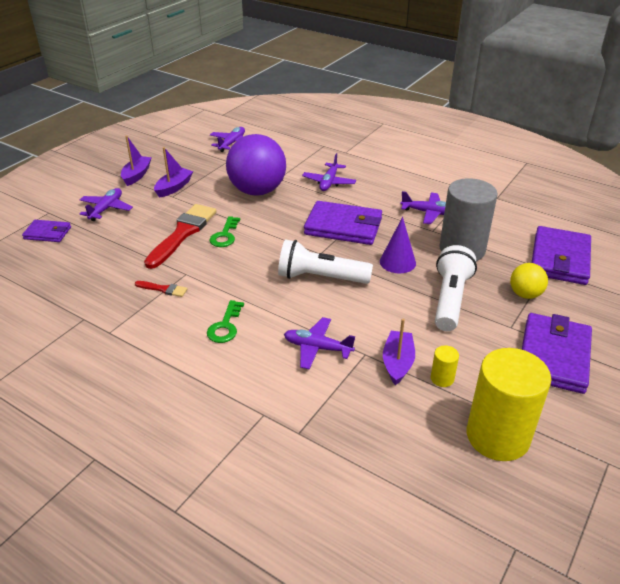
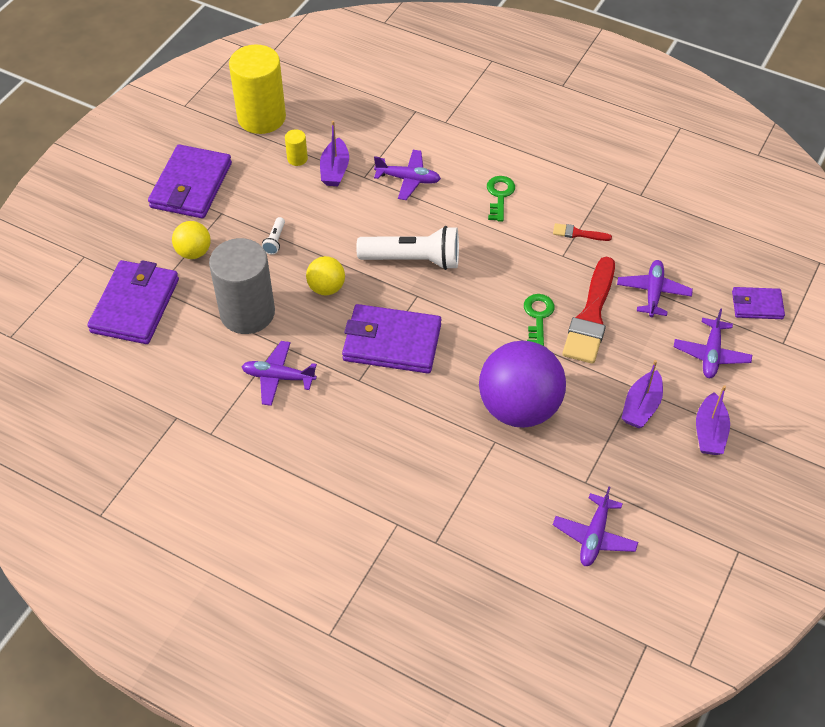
camera: 175 degrees right, 15 degrees up
(329, 182) = (418, 436): purple plane -> purple plane (653, 292)
(397, 262) = (326, 288): purple cone -> yellow ball
(450, 299) = (275, 241): white flashlight -> white flashlight, size x0.43

